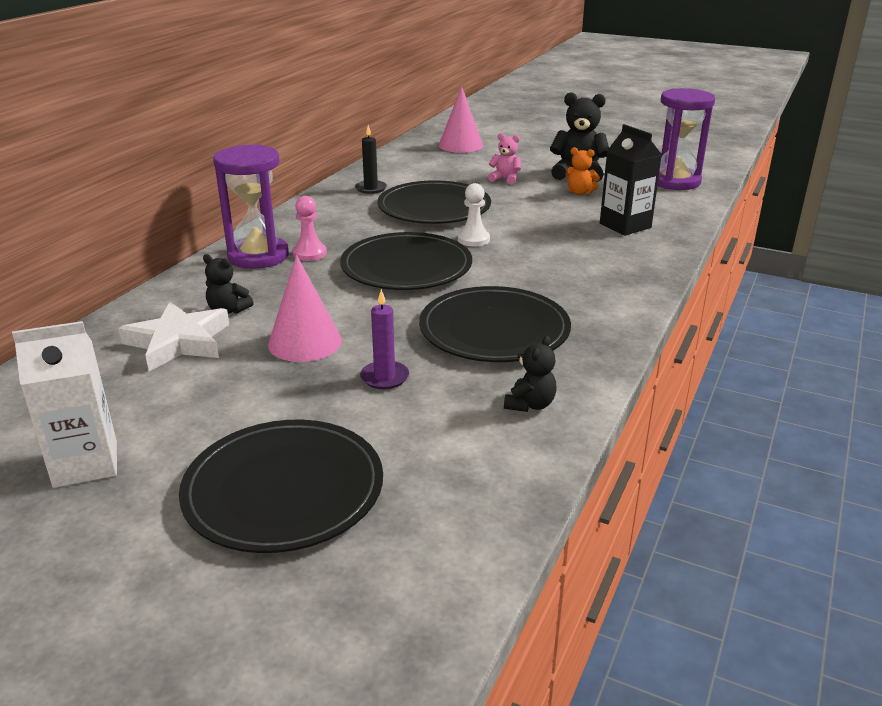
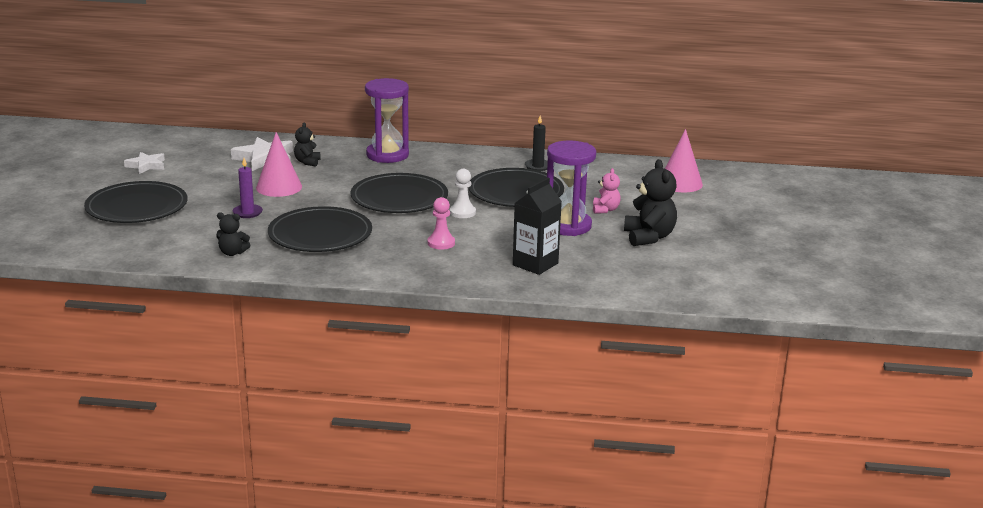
camera: 70 degrees right, 5 degrees down
(86, 464) = (146, 165): white carton -> white star
(309, 253) = (401, 168): pink pawn -> pink pawn (441, 243)
(579, 192) = (600, 241): orange teddy bear -> none
(675, 181) = (671, 281): purple hourglass -> purple hourglass (567, 226)

